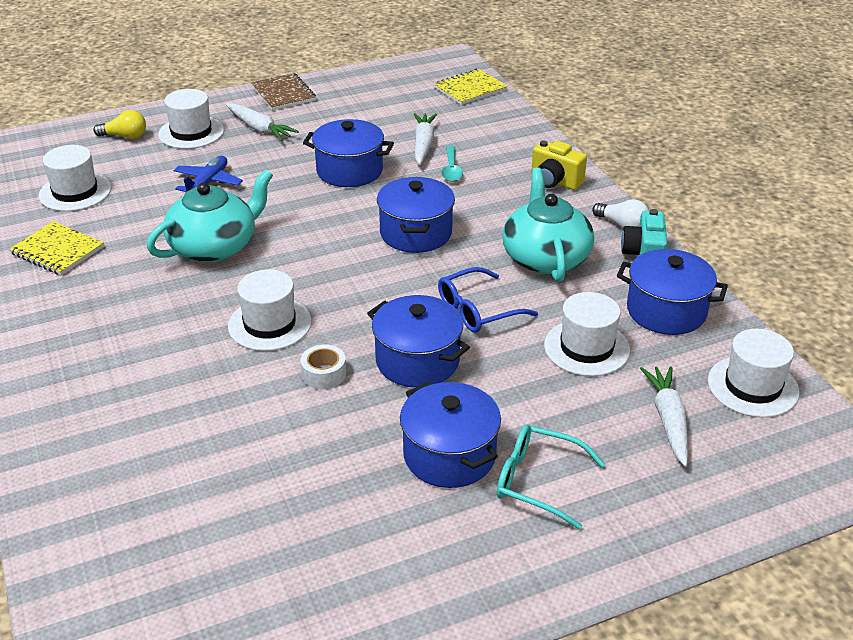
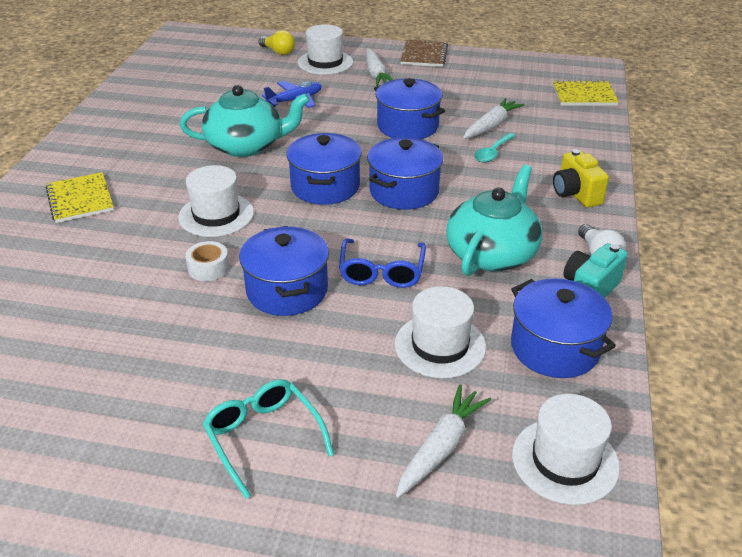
camera: 35 degrees right, 0 degrees up
(57, 250) = (147, 111): yellow notebook -> yellow notebook (80, 199)
(75, 192) = (204, 78): white hat -> none
(449, 455) = (221, 377): blue pot -> blue pot (325, 187)
(477, 310) = (382, 272): blue glasses -> blue glasses turned 90 degrees counterclockwise

